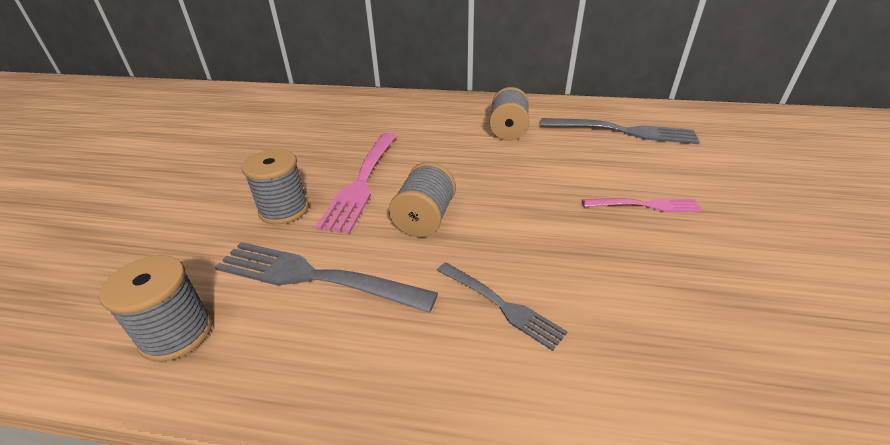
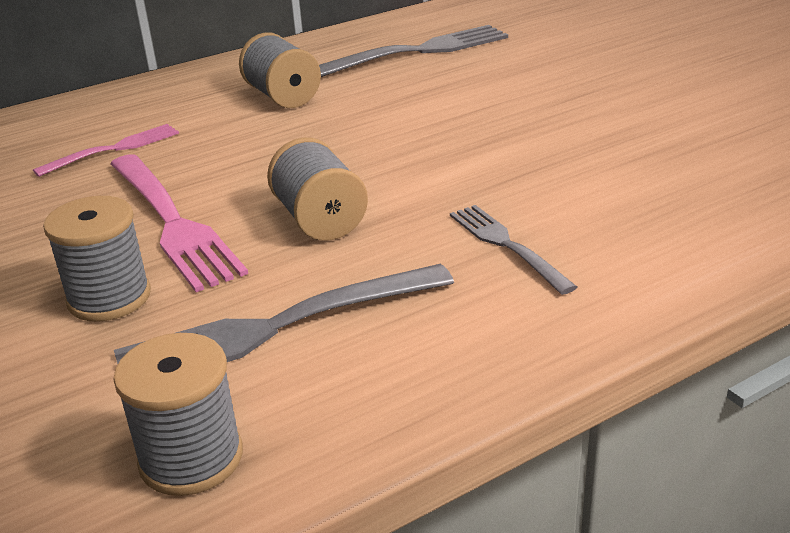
camera: 40 degrees left, 5 degrees down
(501, 305) = (507, 245): grey fork -> grey fork turned 120 degrees counterclockwise
(645, 205) = (526, 111): pink fork -> pink fork (113, 149)

